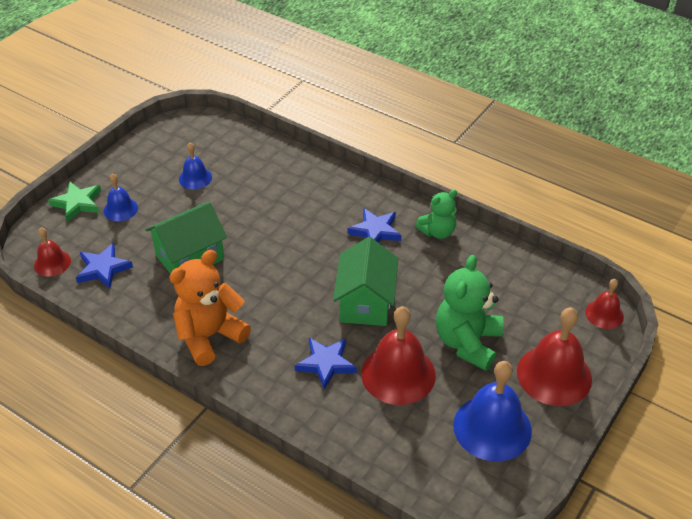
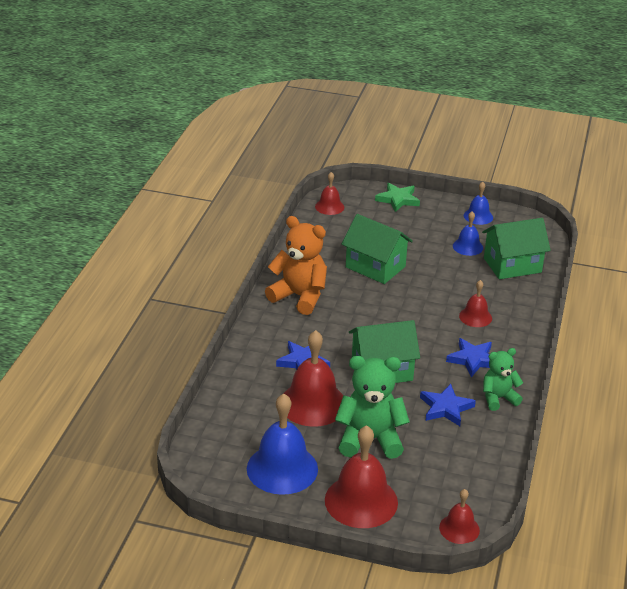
camera: 70 degrees right, 10 degrees down
(103, 268) = (338, 230): blue star -> blue star (446, 408)
(120, 209) = (405, 220): blue bell -> blue bell (478, 216)
(243, 158) = (512, 265): none -> green house
(311, 209) = (475, 317): none -> red bell
(437, 232) = (498, 398): green teddy bear -> green teddy bear turned 120 degrees clockwise

